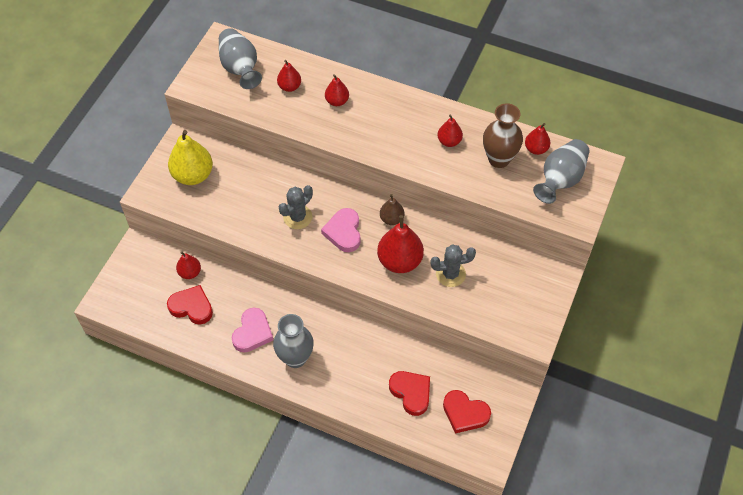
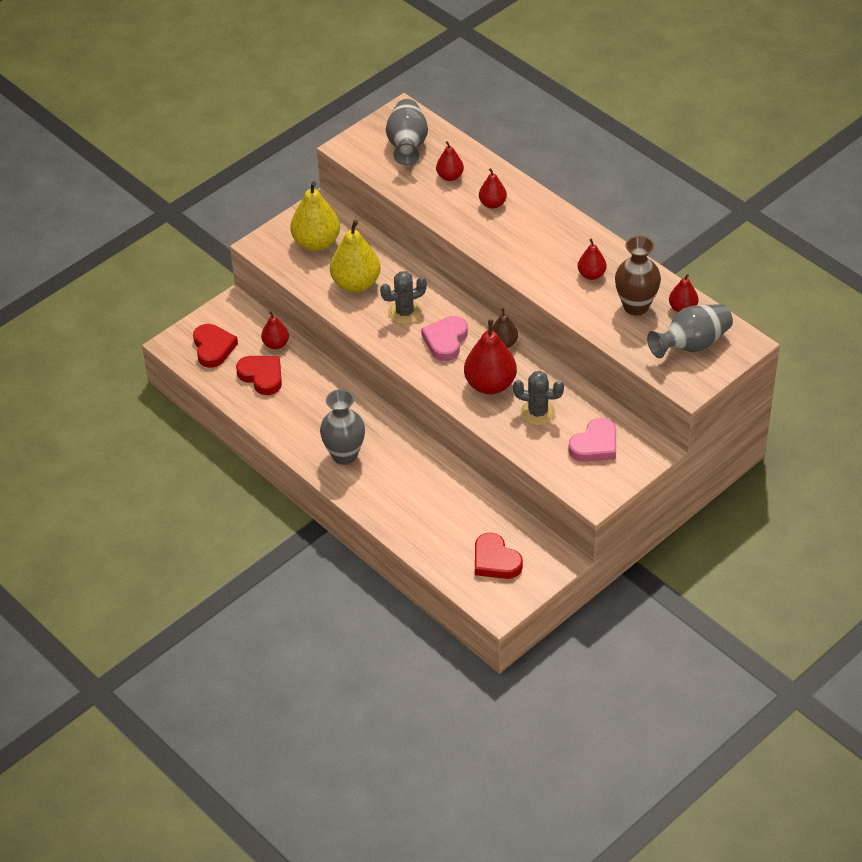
camera: 25 degrees right, 10 degrees down
(244, 203) = (356, 283): none -> yellow pear
(252, 332) = (312, 418): pink heart -> pink heart (595, 445)
(411, 393) = (448, 524): red heart -> red heart (213, 348)

